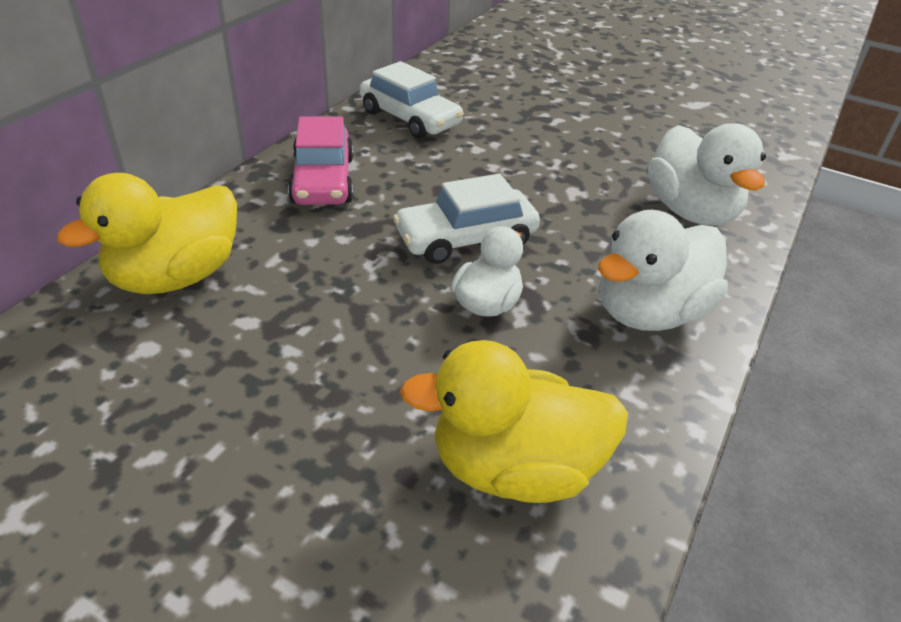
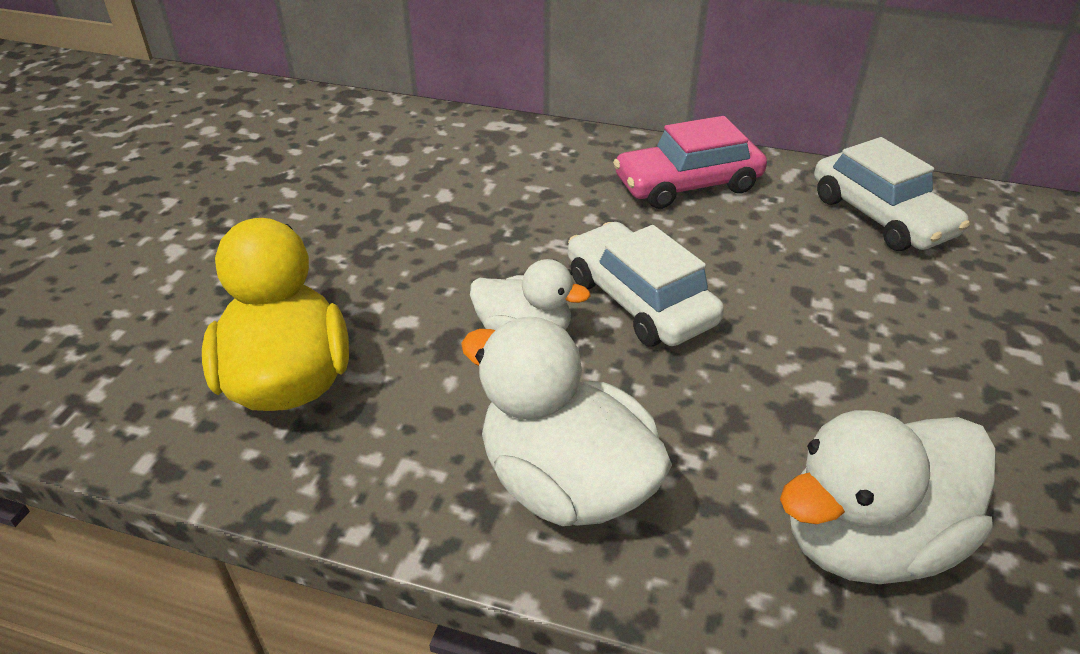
camera: 80 degrees right, 0 degrees up
(176, 277) = (488, 148): yellow duck -> none
(410, 118) = (881, 216): white car -> white car turned 60 degrees counterclockwise

